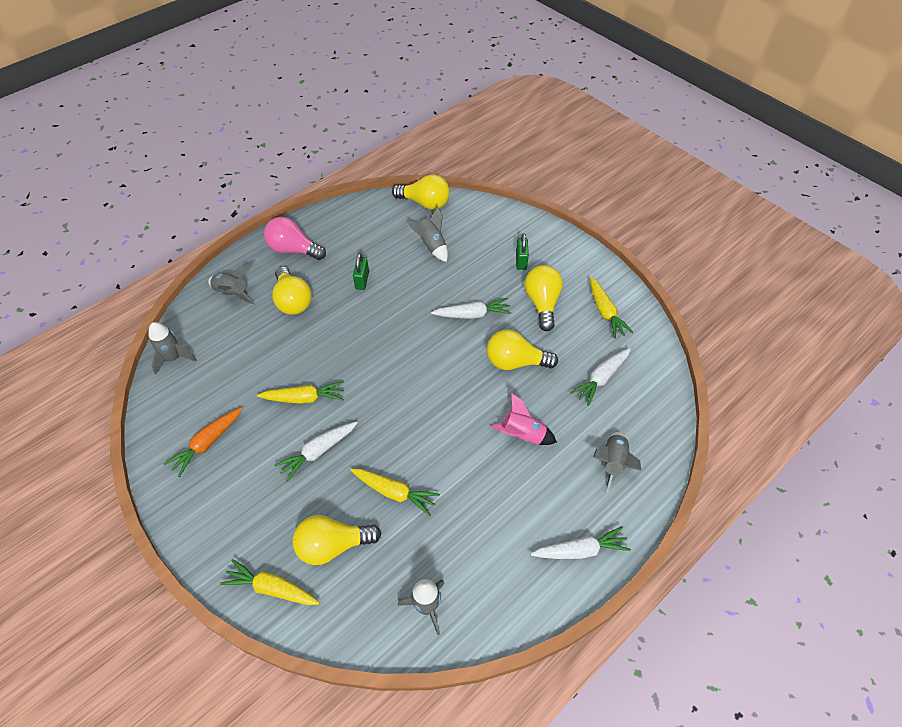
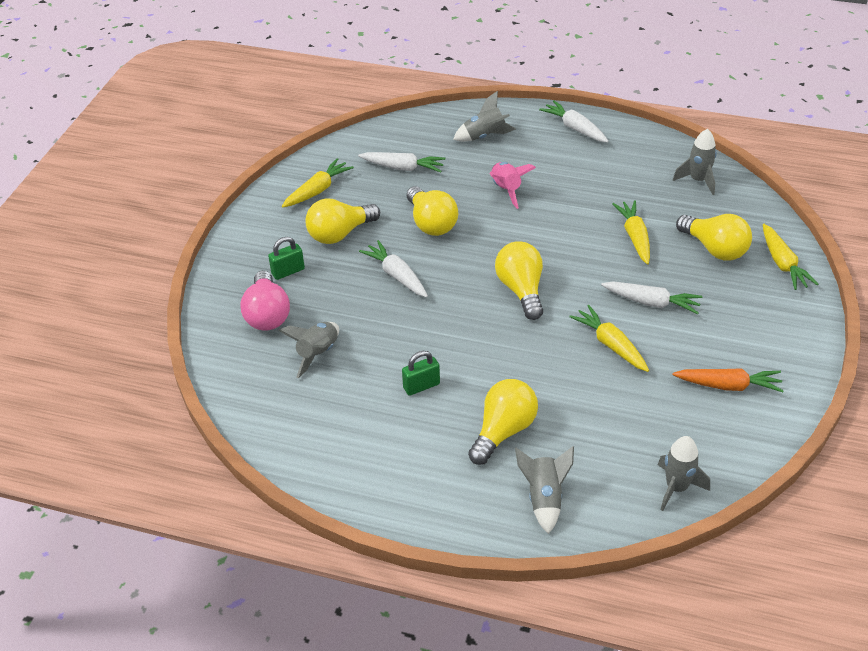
camera: 120 degrees left, 10 degrees down
(293, 250) = (425, 483): pink light bulb -> pink light bulb (267, 314)
(425, 203) = (243, 397): yellow light bulb -> yellow light bulb (521, 290)

